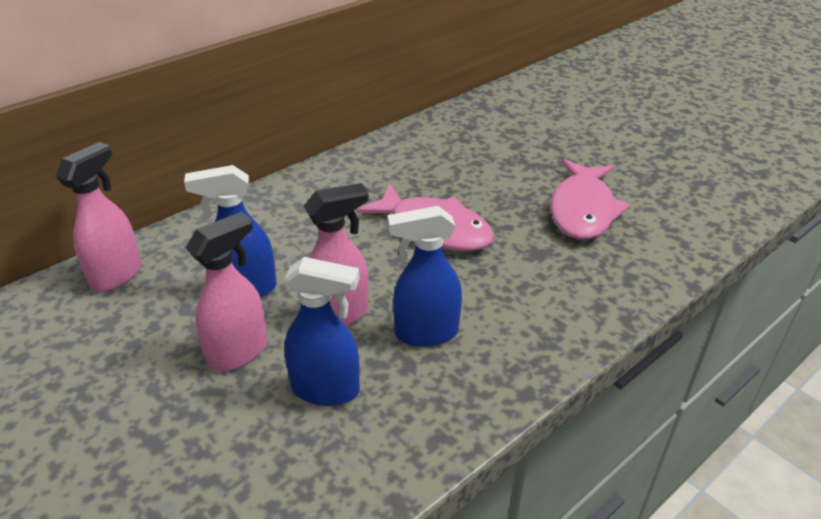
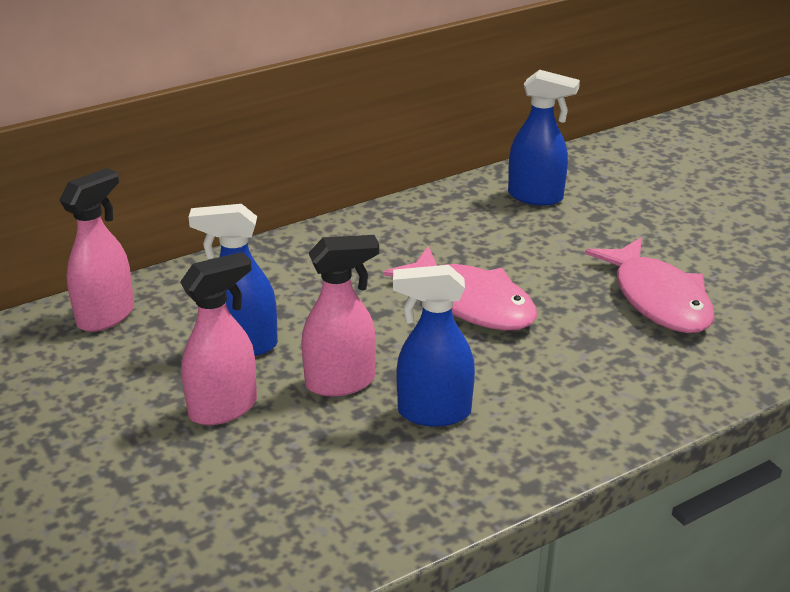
camera: 10 degrees right, 5 degrees down
(326, 390) = (311, 456): blue spray bottle -> blue spray bottle (536, 197)
(582, 210) = (657, 299): pink fish -> pink fish turned 45 degrees counterclockwise

